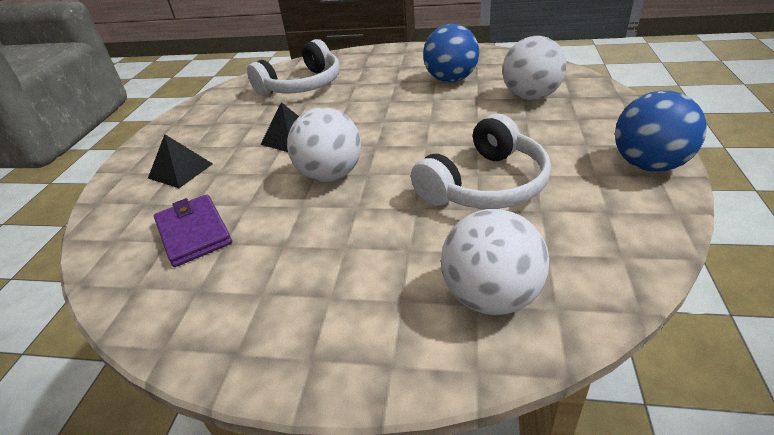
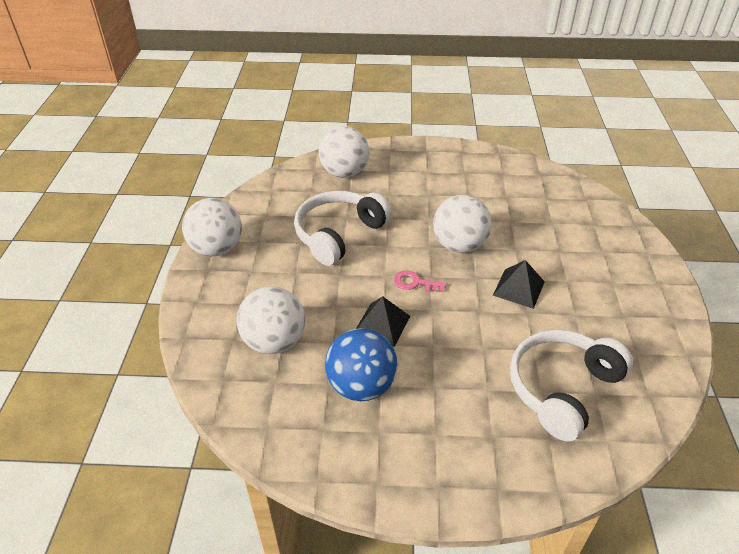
camera: 170 degrees right, 5 degrees up
(180, 171) = (596, 253): black pyramid -> black pyramid (382, 324)
(194, 233) = (533, 203): purple wallet -> none
(394, 139) = (415, 283): none -> pink key
(648, 165) = (217, 249): blue ball -> white ball

